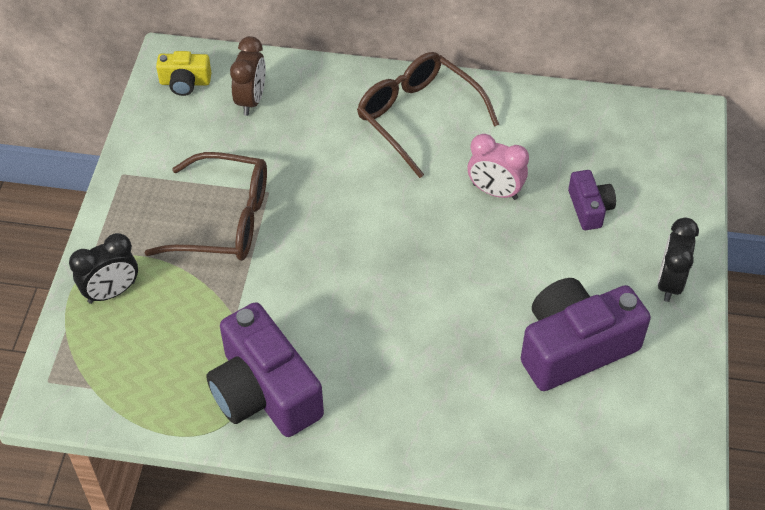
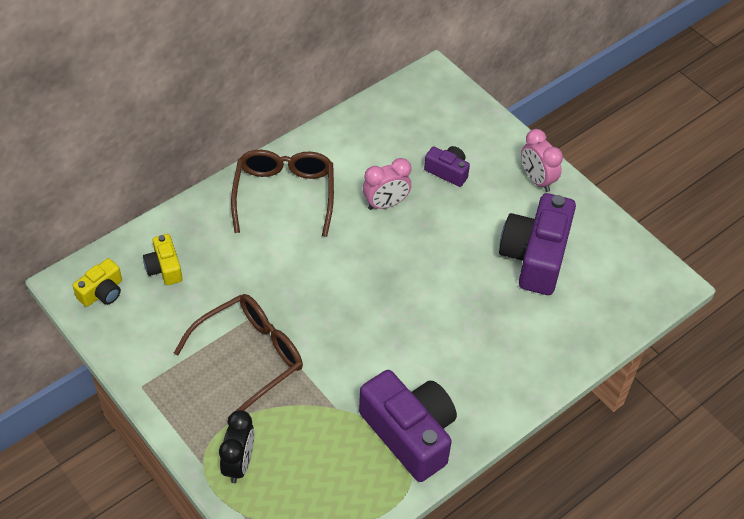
camera: 50 degrees left, 0 degrees up
(251, 100) = (164, 268): brown clock -> yellow camera
(264, 391) = (410, 433): purple camera -> purple camera turned 135 degrees counterclockwise
(418, 117) = (284, 194): brown glasses -> brown glasses turned 90 degrees clockwise
(669, 283) = (537, 180): black clock -> pink clock

